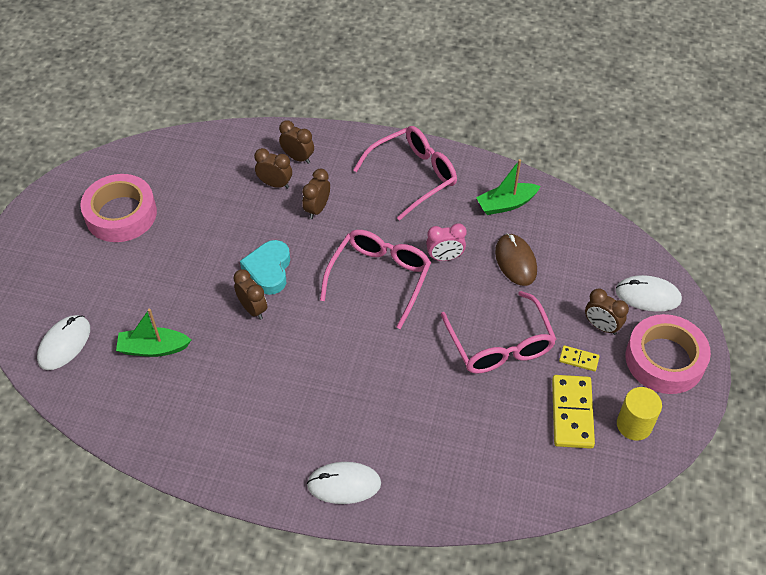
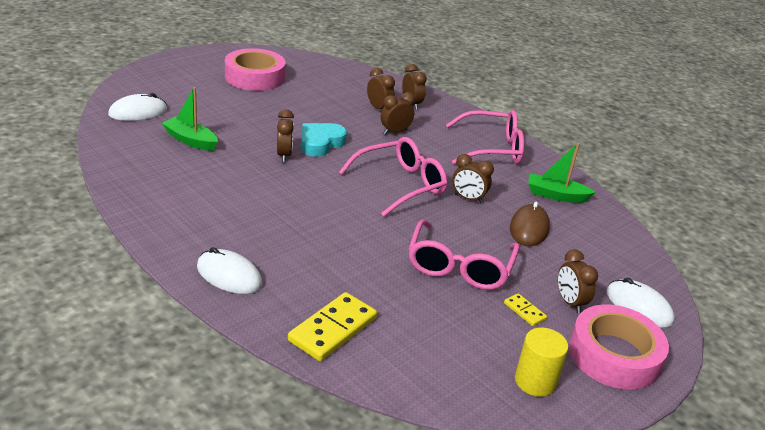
camera: 30 degrees right, 20 degrees down
(445, 257) = (468, 198): pink clock -> brown clock
(572, 413) = (480, 341): yellow domino -> yellow domino (333, 329)

